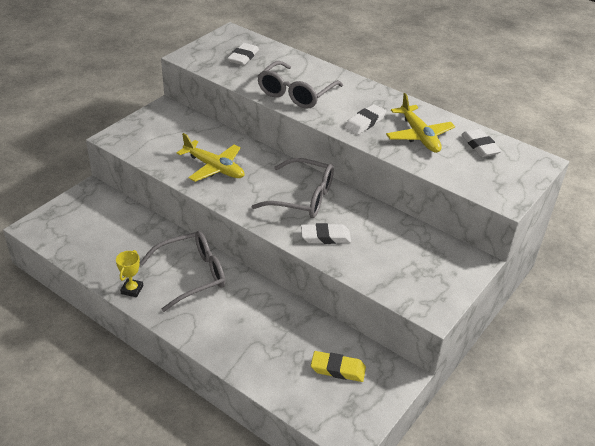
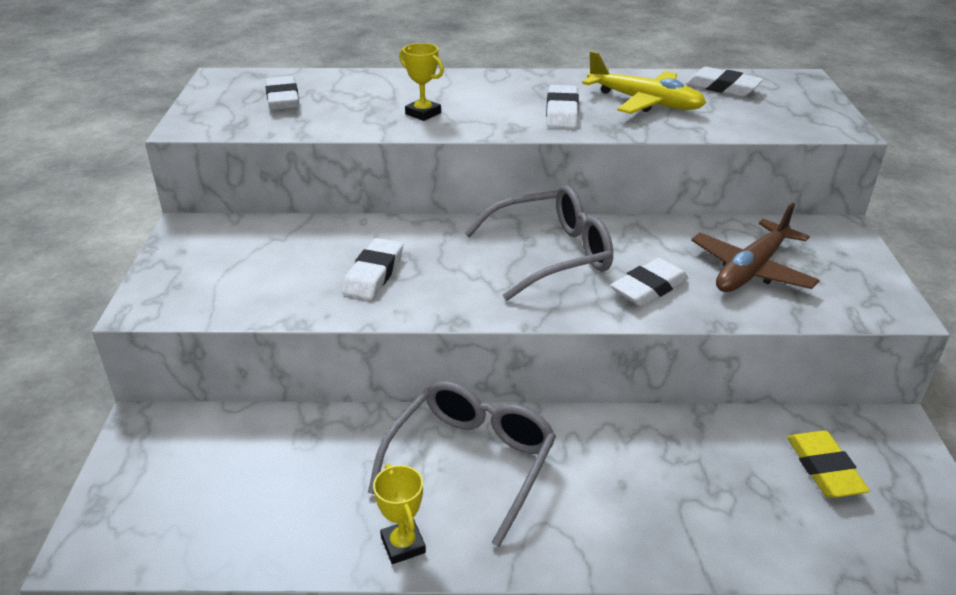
camera: 35 degrees left, 5 degrees down
(214, 167) = (374, 274): yellow plane -> white eraser
(296, 93) = (423, 113): grey glasses -> yellow trophy
(338, 369) = (824, 469): yellow eraser -> yellow eraser turned 75 degrees counterclockwise
(390, 255) = (751, 269): none -> brown plane

